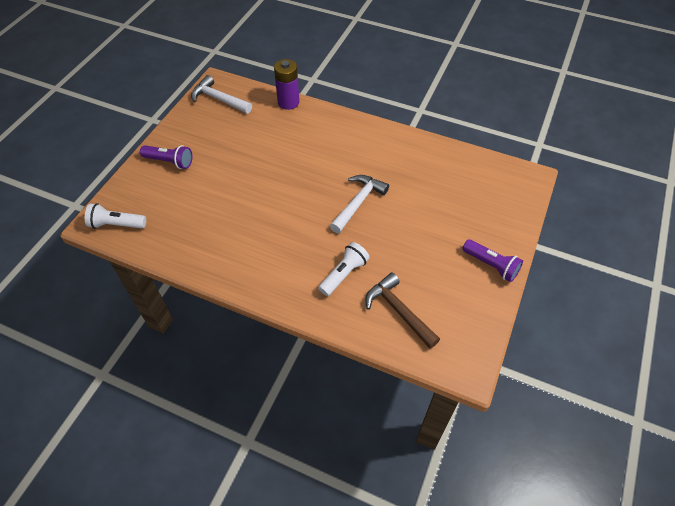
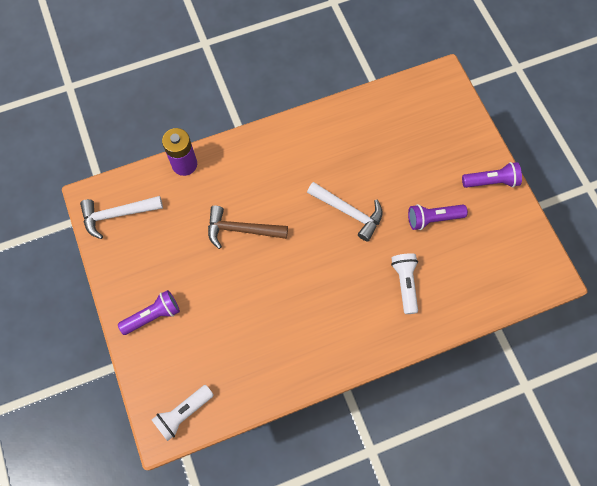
camera: 45 degrees left, 15 degrees up
(358, 202) = (349, 212): white hammer -> white hammer turned 135 degrees clockwise
(398, 310) = (470, 276): brown hammer -> brown hammer (241, 230)
(415, 253) = (433, 219): none -> purple flashlight

